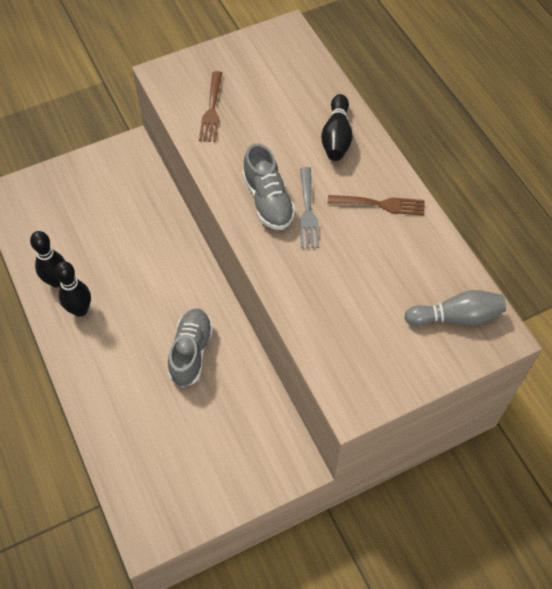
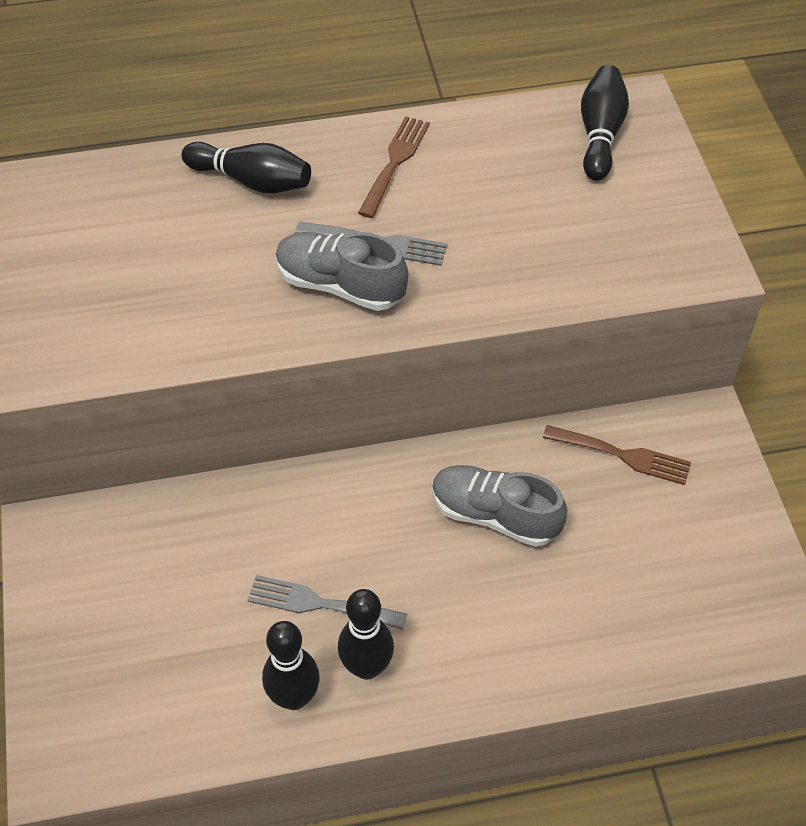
camera: 75 degrees left, 5 degrees down
(114, 278) = (319, 604): none -> grey fork
(212, 110) = (123, 320): brown fork -> brown fork (623, 455)
(268, 201) = (340, 285): grey shoe -> grey shoe turned 150 degrees counterclockwise
(456, 317) = (600, 134): grey bowling pin -> black bowling pin

